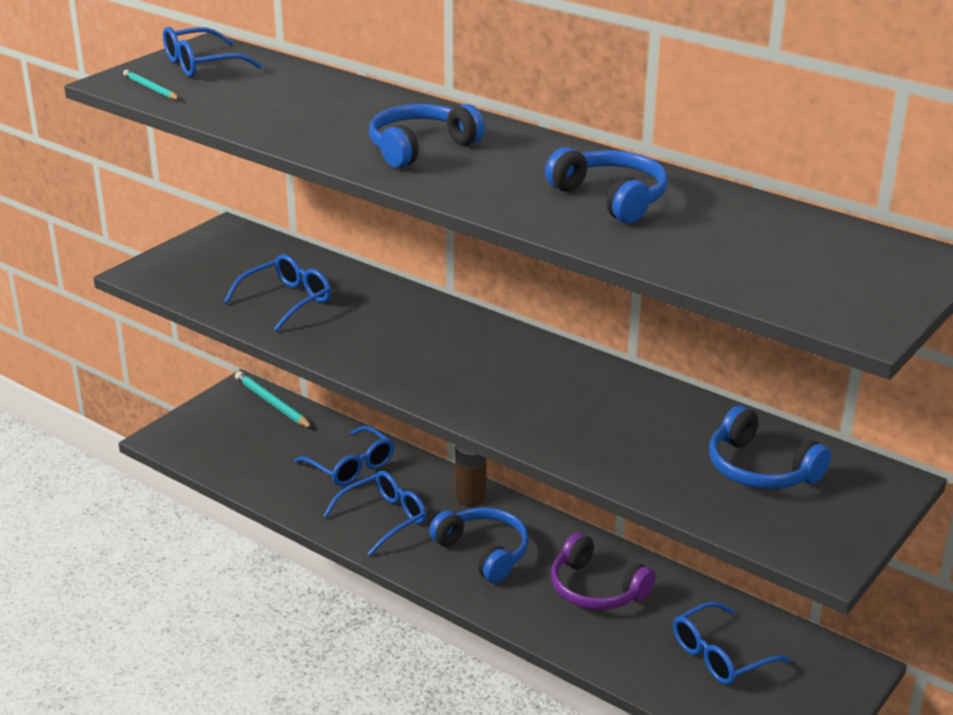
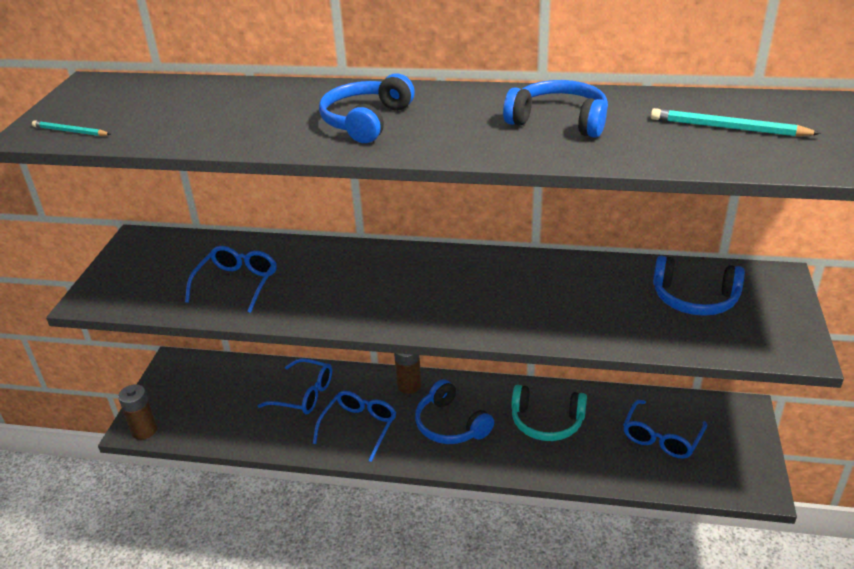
camera: 25 degrees left, 5 degrees up
(170, 444) = (144, 430): none -> brown battery
(201, 65) = (98, 100): blue glasses -> none
(272, 403) = (206, 365): turquoise pencil -> turquoise pencil (728, 128)
(484, 552) = (450, 425): blue headphones -> blue headphones turned 150 degrees counterclockwise
(596, 589) = (546, 422): purple headphones -> turquoise headphones

